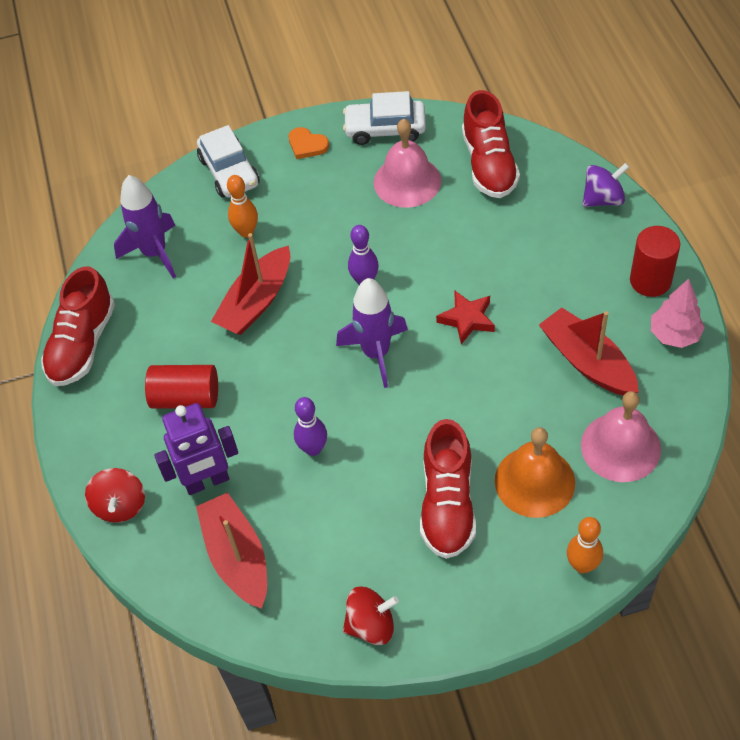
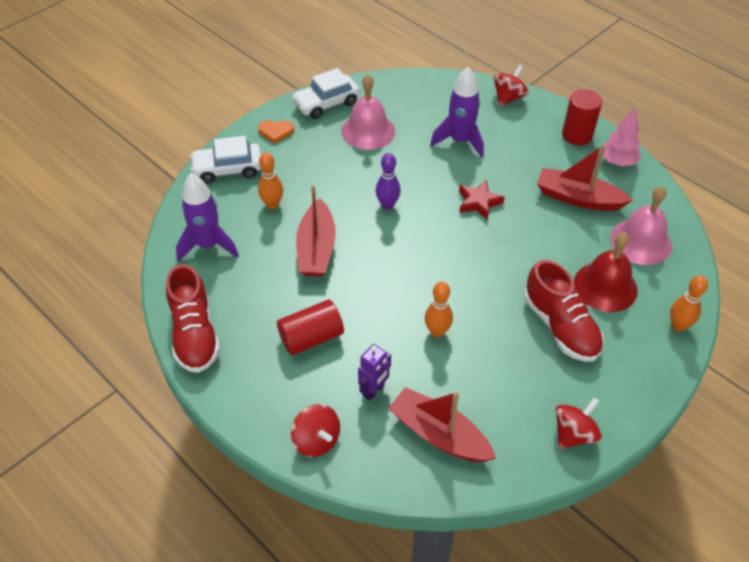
camera: 35 degrees left, 5 degrees down
(207, 481) = (374, 390): purple robot -> purple robot, size x0.63
(229, 172) = (228, 169): white car -> white car turned 135 degrees clockwise
(313, 448) = (437, 331): purple bowling pin -> orange bowling pin
(376, 353) = (432, 248): purple rocket -> purple rocket (460, 141)
(489, 164) = (417, 102): red shoe -> none
(534, 481) = (605, 286): orange bell -> red bell
(603, 199) = (508, 98): purple spinning top -> red spinning top

